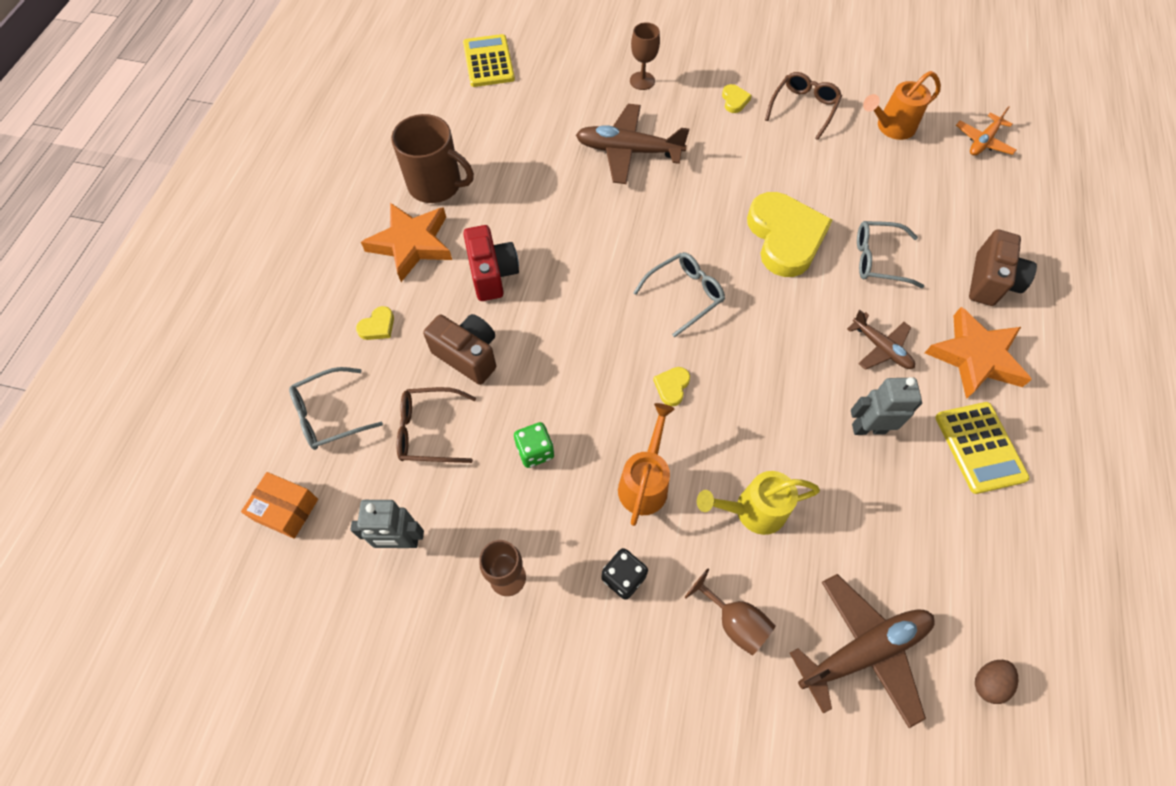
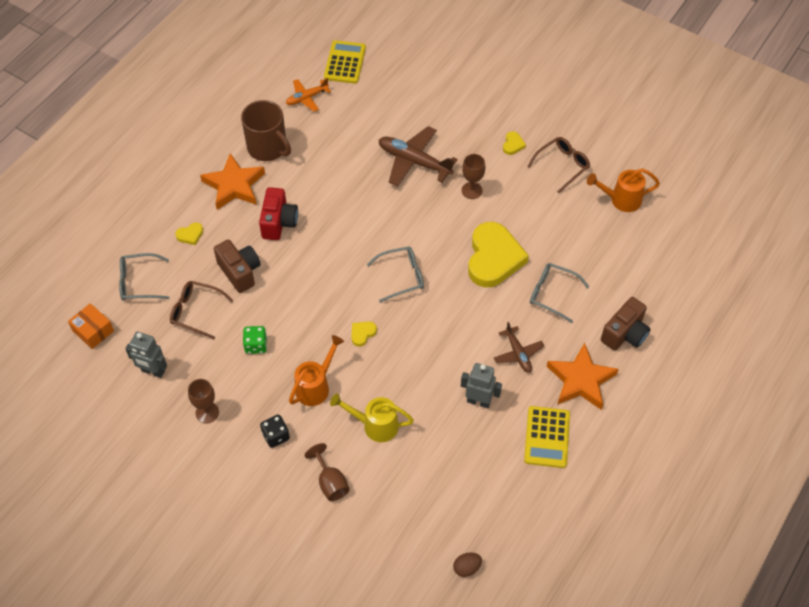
camera: 20 degrees right, 5 degrees down
(642, 81) = (451, 109): brown goblet -> brown goblet (472, 190)
(863, 650) = (400, 525): brown plane -> none
(983, 141) = (686, 231): orange plane -> orange plane (307, 98)

